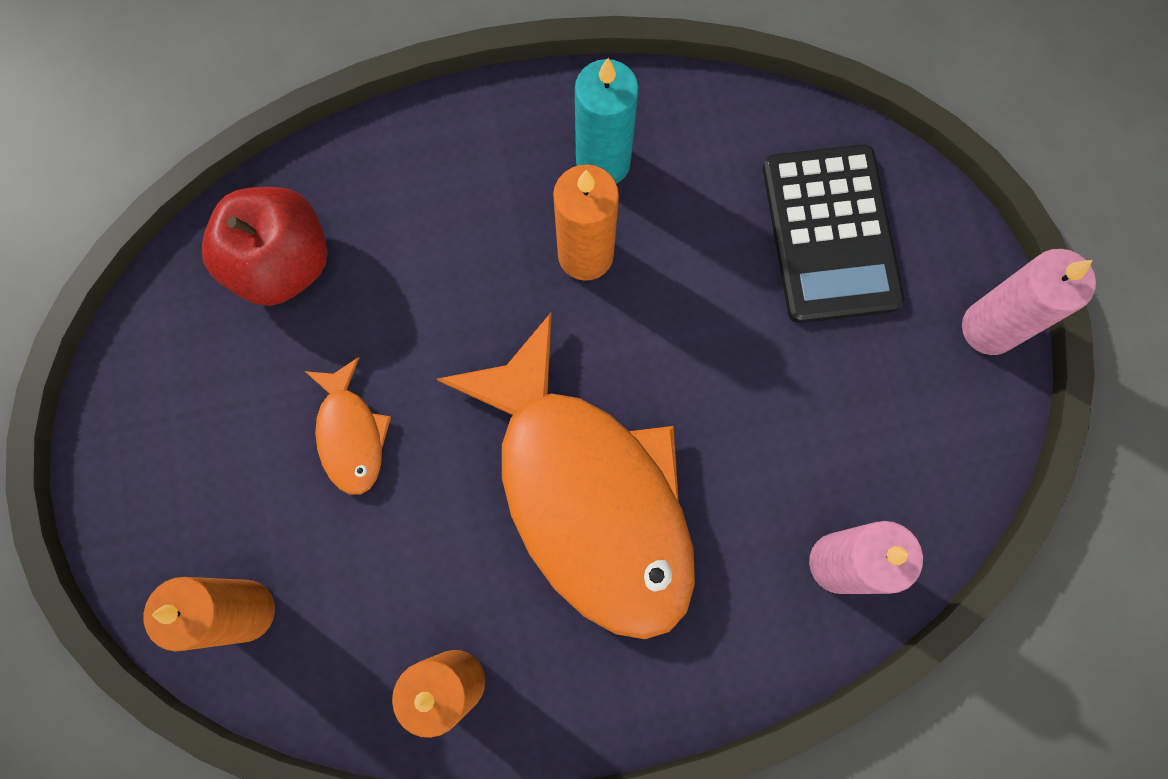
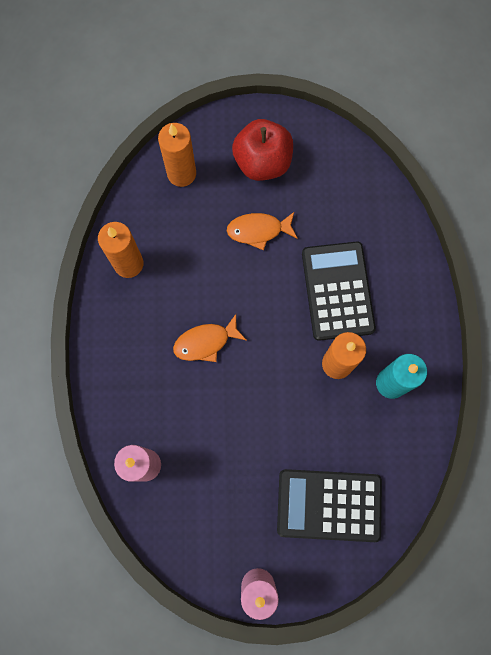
camera: 100 degrees right, 0 degrees up
(282, 263) = (356, 207): red apple -> red apple (262, 162)
(450, 272) = (337, 291): none -> black calculator
(588, 495) = (205, 342): orange fish -> orange fish, size x0.42

